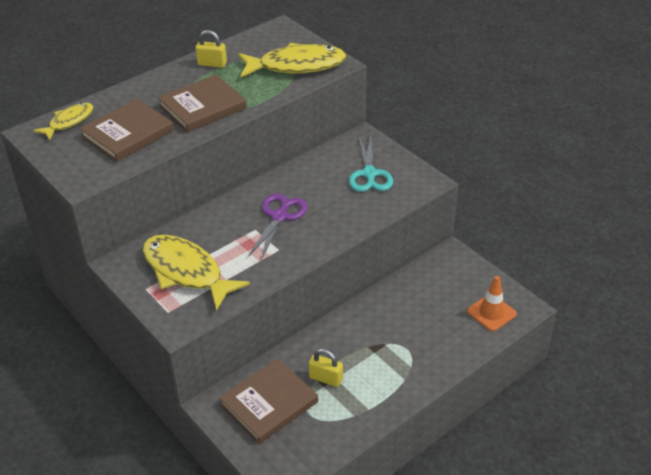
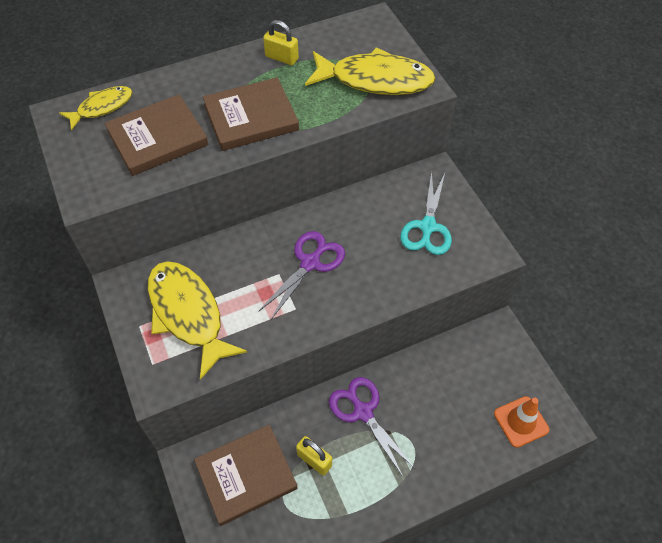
camera: 15 degrees right, 15 degrees up
(356, 335) = (363, 412): none -> purple scissors

